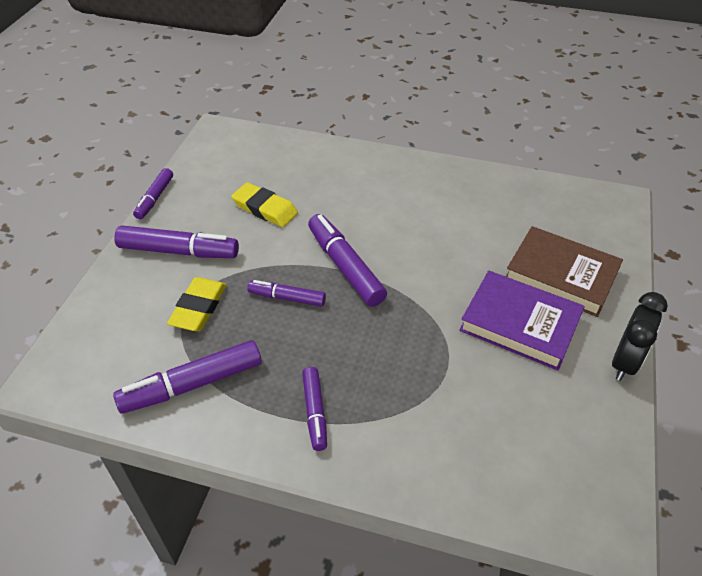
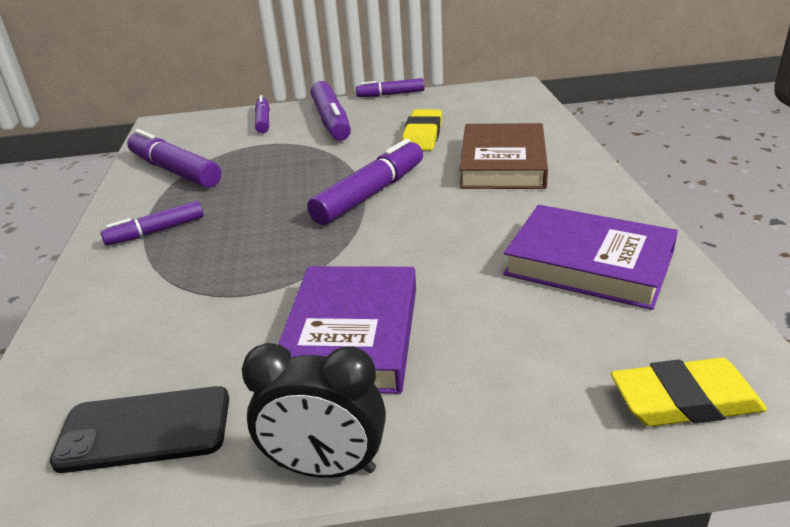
camera: 70 degrees right, 15 degrees down
(199, 308) = (266, 148): yellow eraser -> yellow eraser (684, 400)
(287, 298) = (302, 179): purple marker -> purple marker (263, 121)
(496, 205) = (589, 263): none -> purple book
(561, 275) = (485, 356): brown book -> brown book (503, 164)
(572, 440) = (144, 429): none -> black phone

